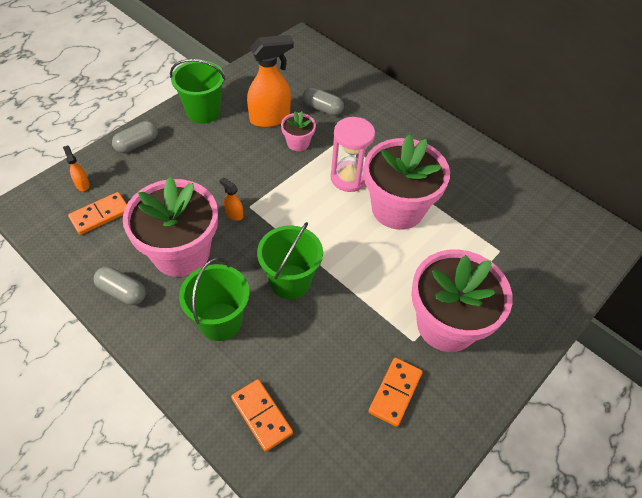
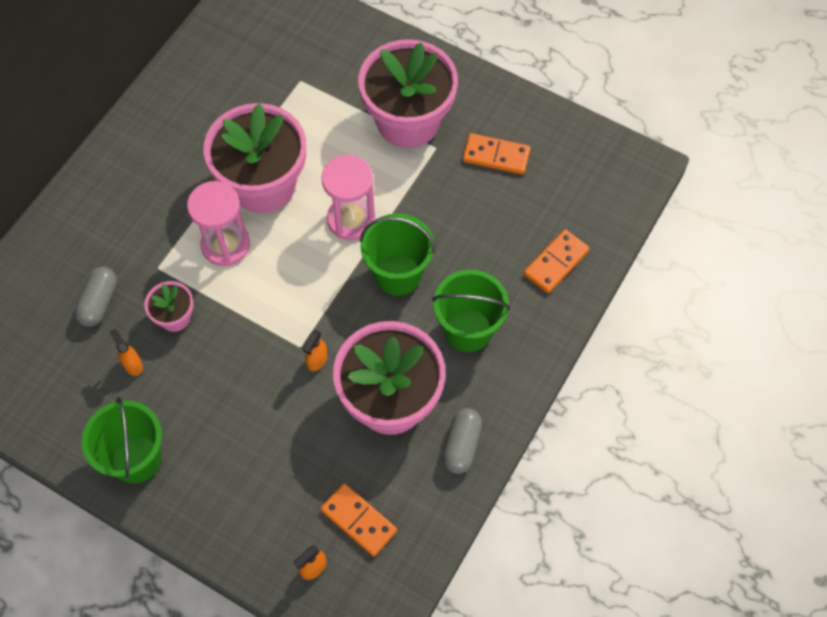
camera: 100 degrees left, 10 degrees up
(137, 144) = (222, 526): grey capsule -> none
(270, 118) = (132, 364): orange spray bottle -> orange spray bottle, size x0.45
(351, 259) = (351, 219): none -> pink hourglass

